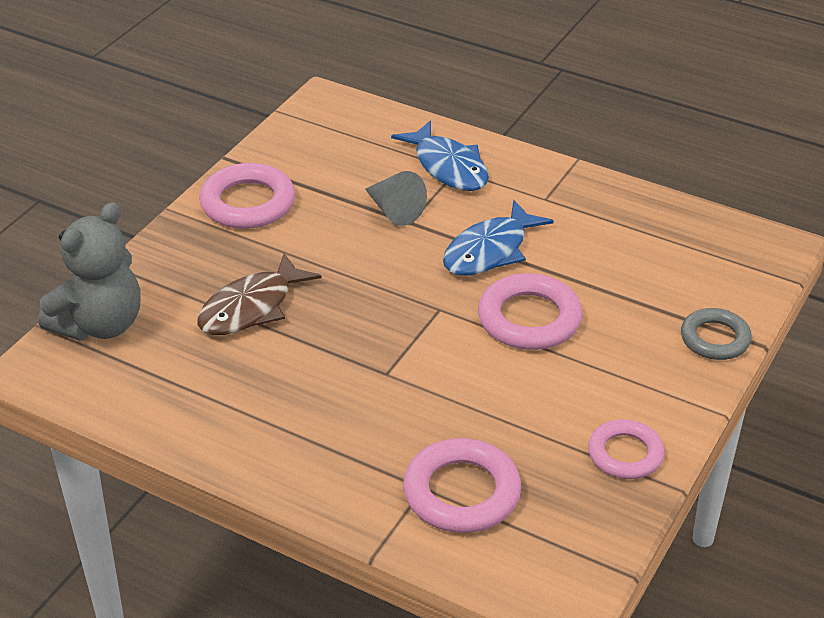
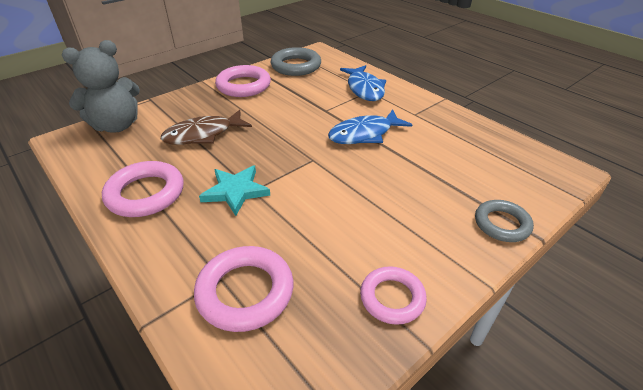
camera: 20 degrees right, 0 degrees up
(308, 142) = (296, 66): none -> grey ring
(364, 380) = (235, 191): none -> turquoise star
(394, 210) = (320, 103): grey cone -> none
(529, 319) = (368, 178): pink ring -> pink ring (145, 193)

